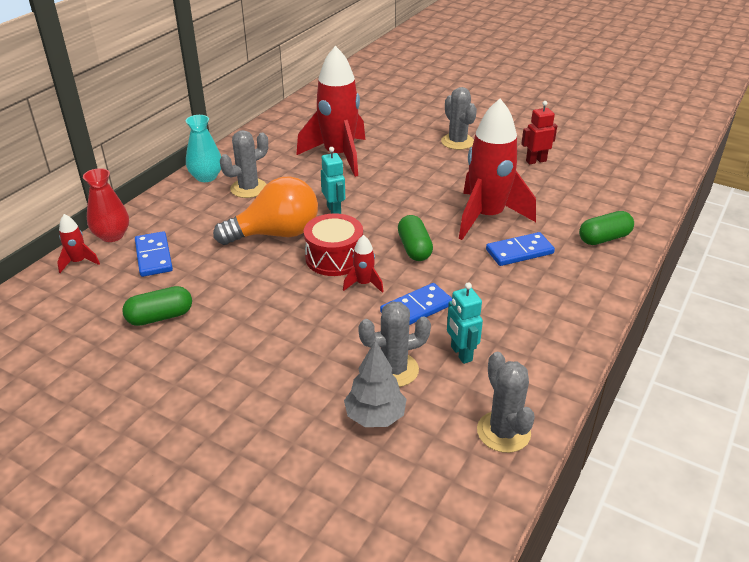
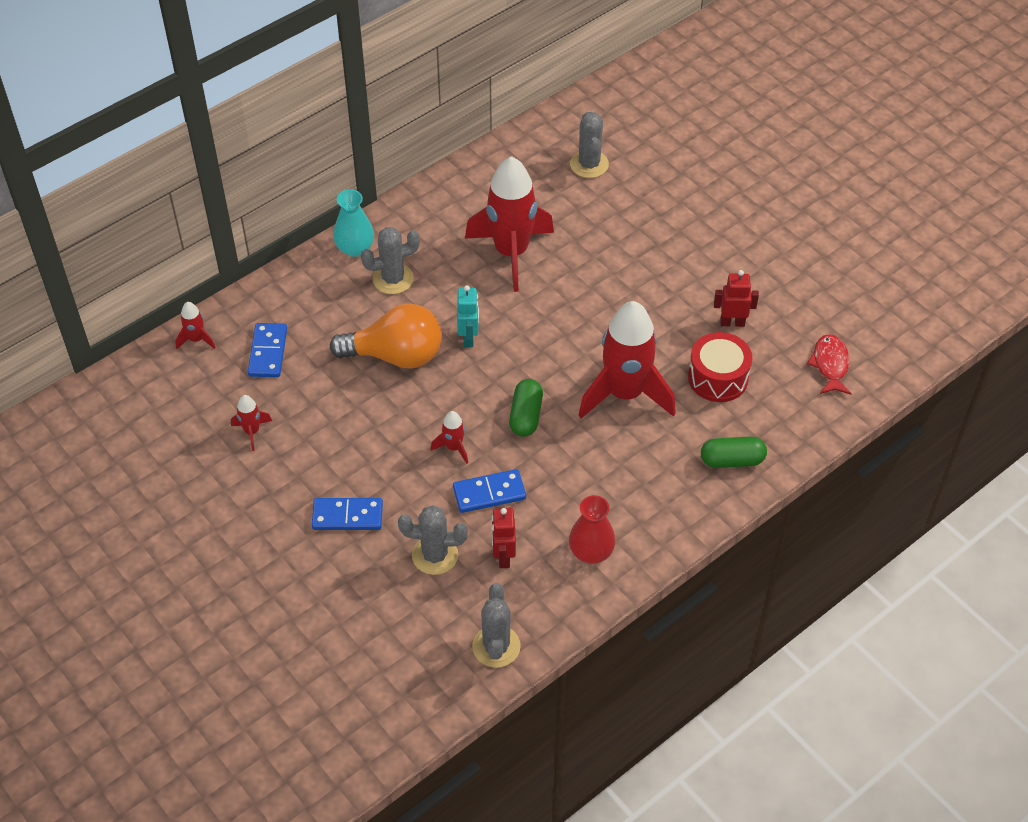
camera: 20 degrees right, 15 degrees up
(112, 235) = (236, 311): red vase -> red vase (591, 552)
(160, 317) = (252, 432): green capsule -> red rocket
(334, 258) = (440, 405): red drum -> red drum (718, 378)
(375, 416) = (396, 597): grey tree -> none
(457, 142) = (659, 265): grey cactus -> grey cactus (589, 164)
(461, 354) = (503, 557): turquoise robot -> red robot
(519, 252) = (631, 452): blue domino -> blue domino (347, 516)
(626, 169) = (830, 365): none -> red fish

